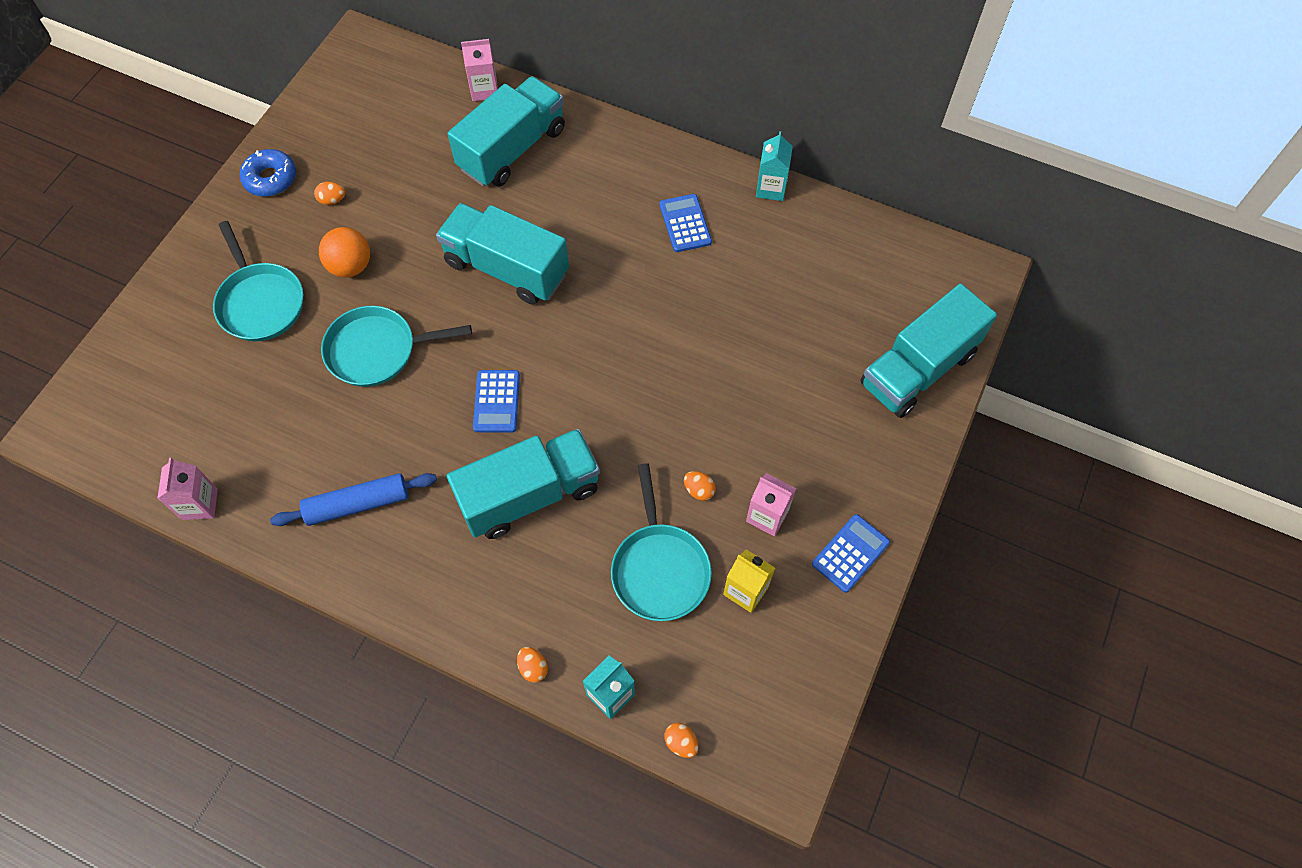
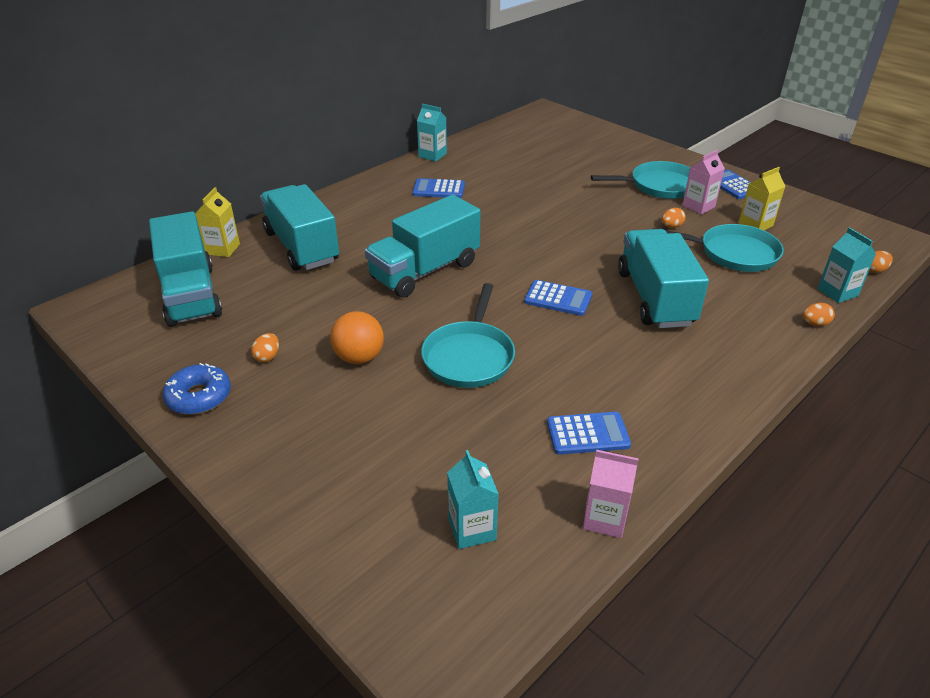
camera: 70 degrees left, 25 degrees down
(171, 414) = (472, 529): none -> turquoise carton
(260, 302) = (360, 429): turquoise pan -> turquoise pan (659, 186)
(295, 472) = (588, 434): none -> blue calculator
(358, 504) = (638, 396): blue rolling pin -> none
(484, 90) = (223, 249): pink carton -> yellow carton
(918, 369) = (604, 140): turquoise truck -> turquoise truck (191, 295)

